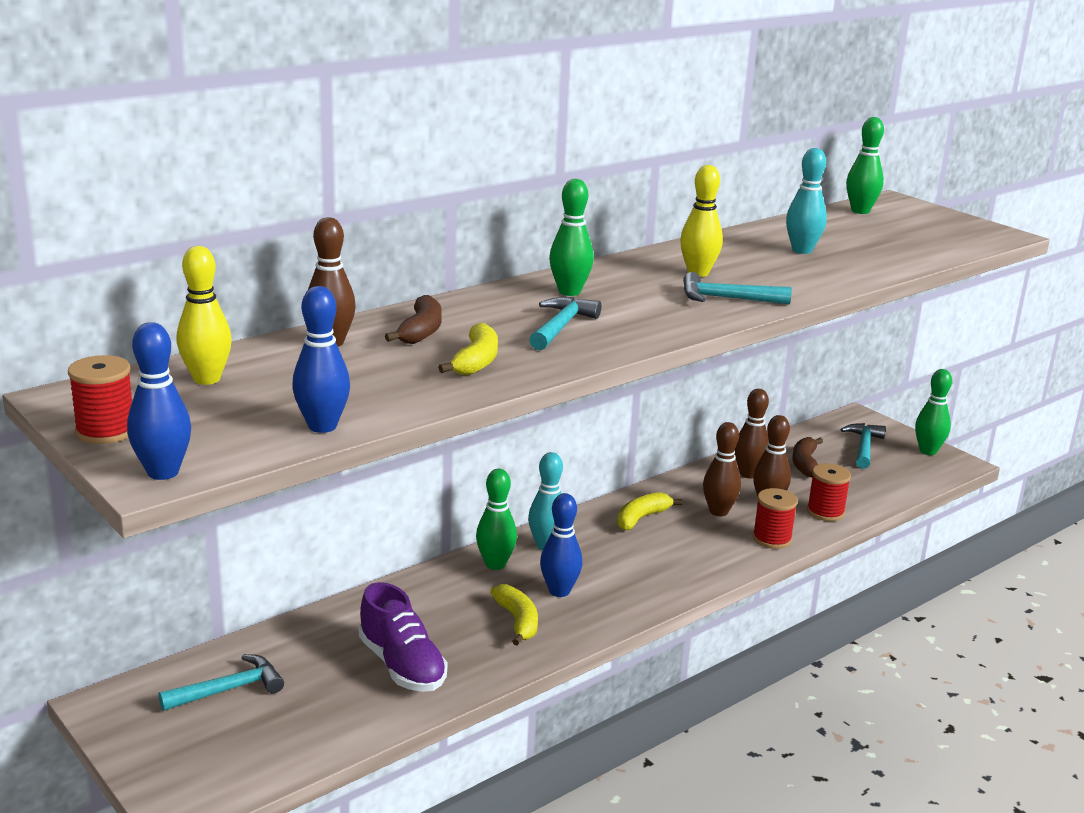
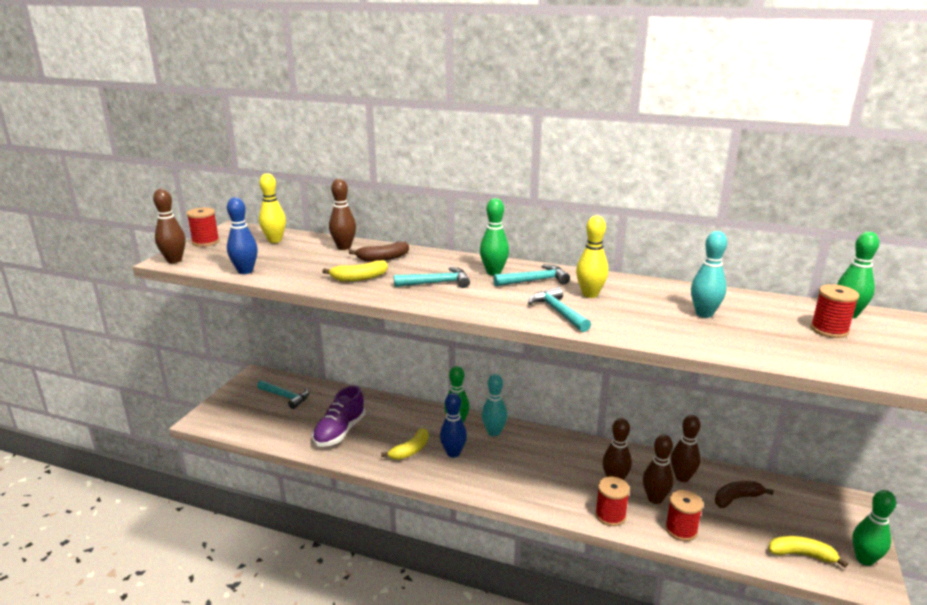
camera: 60 degrees right, 0 degrees up
(163, 472) = (174, 260): blue bowling pin -> brown bowling pin
(641, 518) = (566, 454): yellow banana -> yellow banana (801, 555)
(864, 447) = (810, 520): turquoise hammer -> turquoise hammer (534, 281)
(883, 227) = (829, 330): none -> red spool

